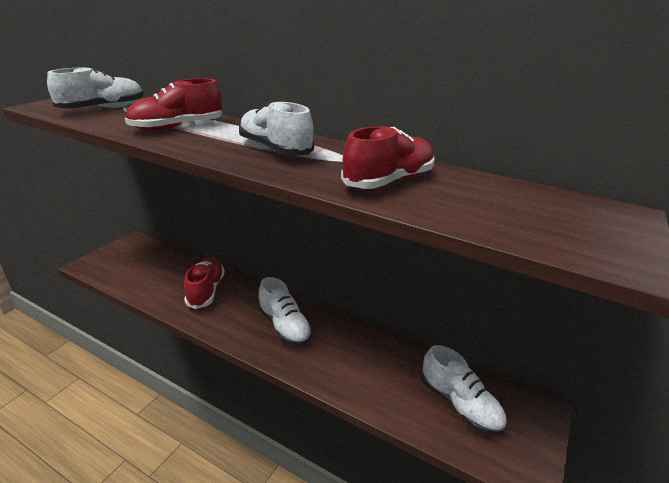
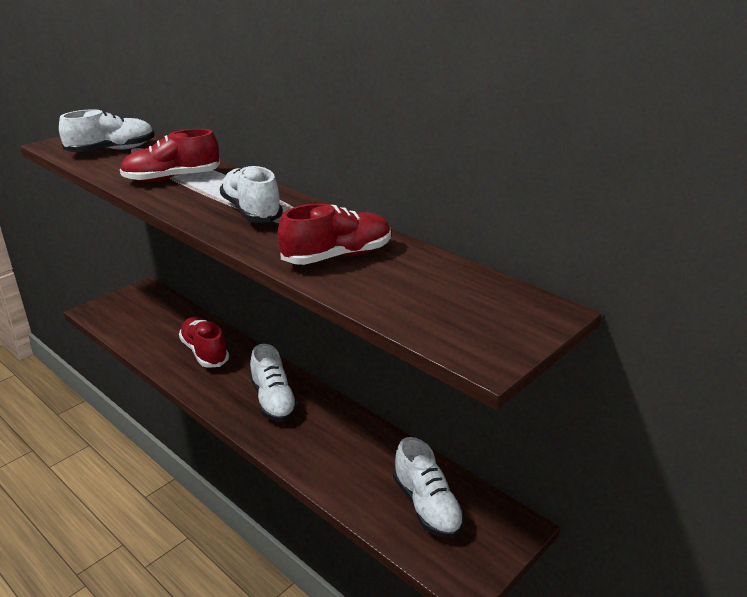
camera: 15 degrees right, 0 degrees up
(206, 290) = (205, 352): red shoe -> red shoe turned 45 degrees counterclockwise

